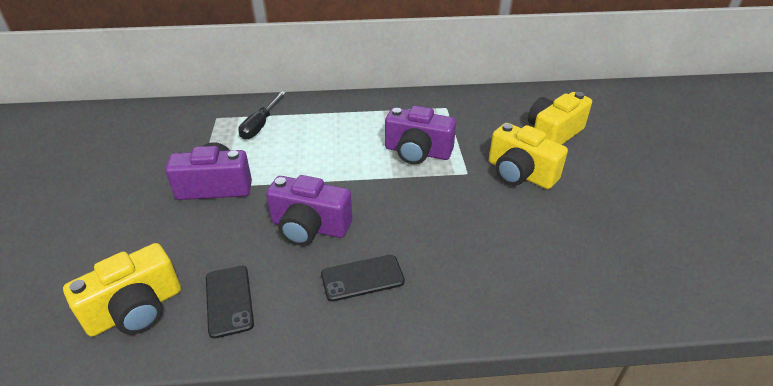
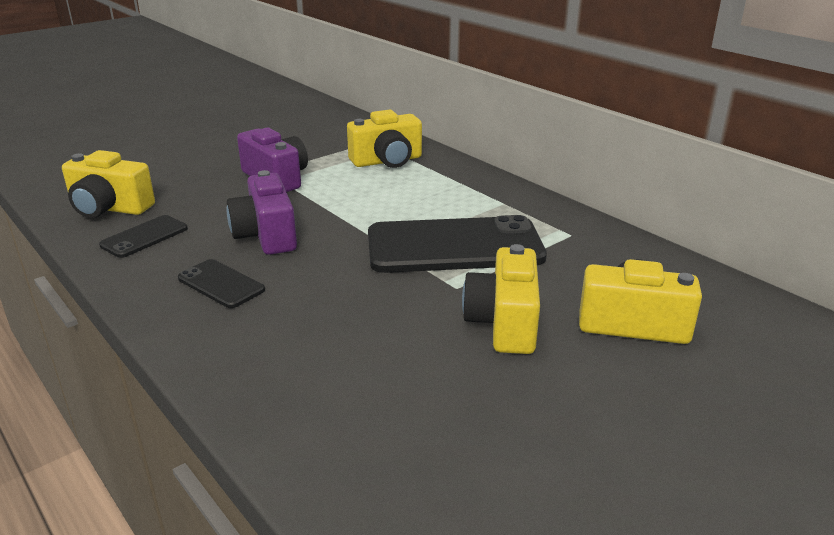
camera: 55 degrees right, 10 degrees down
(260, 125) = (387, 161): black screwdriver -> yellow camera
(417, 152) = (454, 246): purple camera -> black phone

